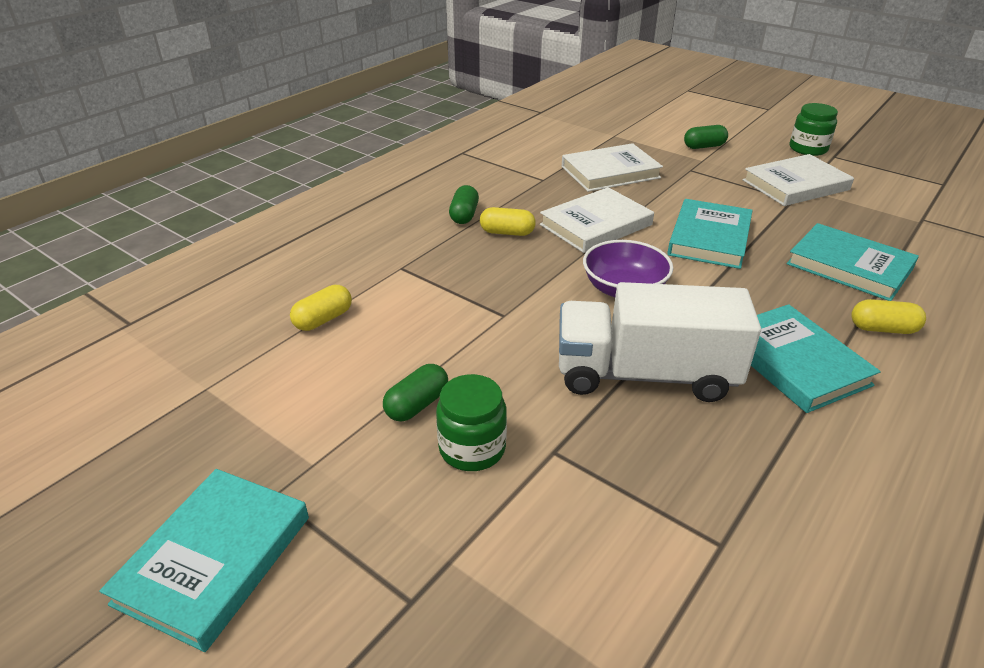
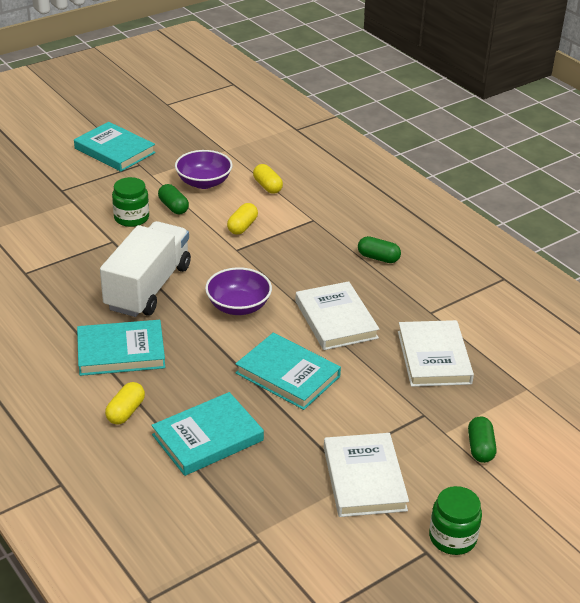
camera: 105 degrees right, 0 degrees up
(326, 388) = (204, 182): none -> purple bowl
(507, 232) = (342, 272): yellow capsule -> yellow capsule (242, 226)

